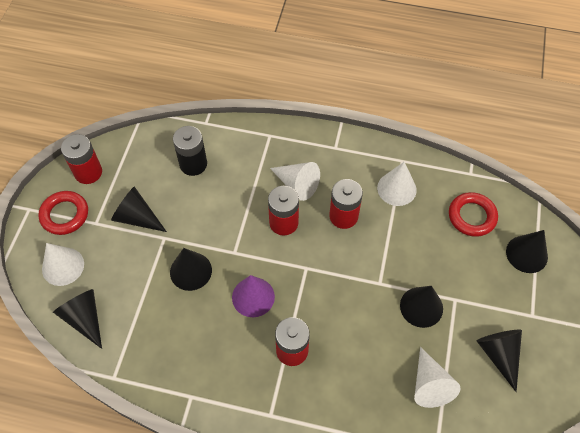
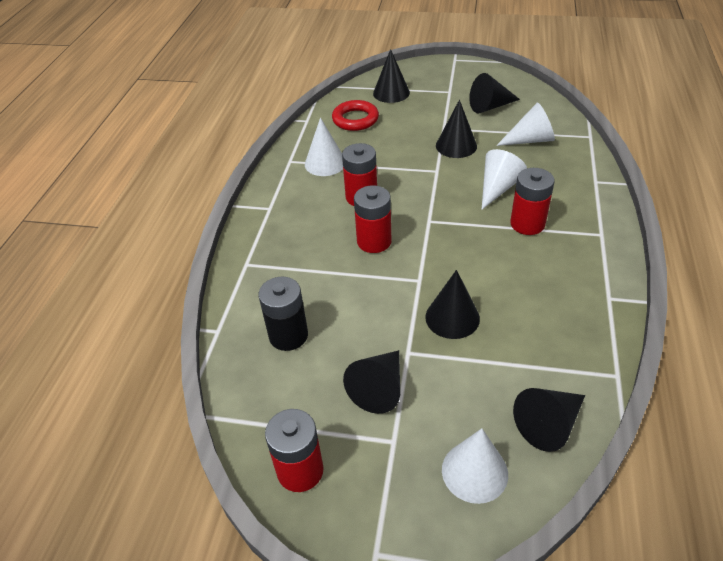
camera: 90 degrees left, 15 degrees down
(65, 215) = (383, 489): red ring -> none
(253, 297) = (474, 258): purple cone -> none
(297, 185) = (321, 234): white cone -> white cone (498, 188)

